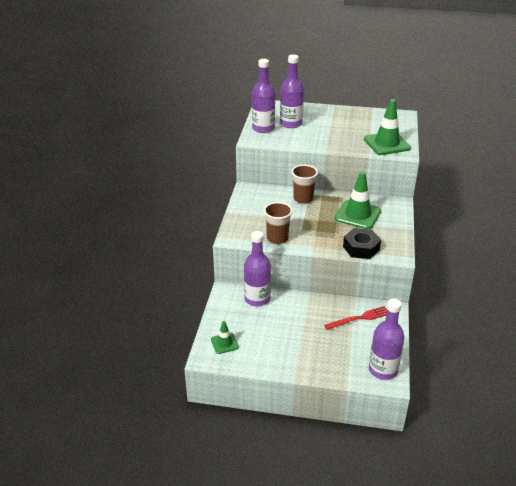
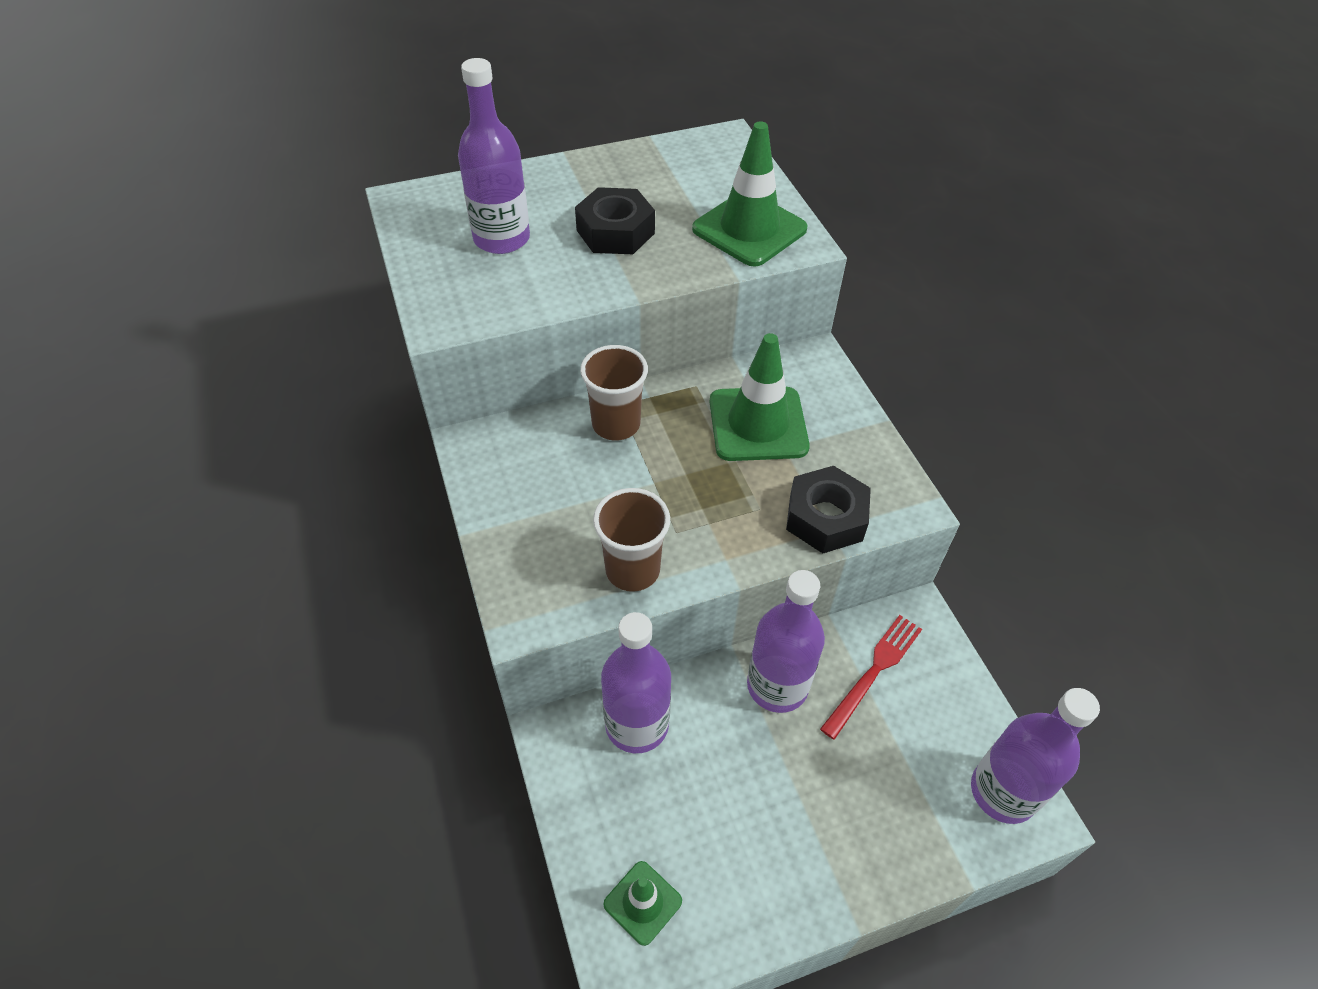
camera: 30 degrees left, 15 degrees up
(263, 128) = (444, 275): purple bottle -> purple bottle (777, 685)
(334, 132) = (615, 232): none -> black nut

